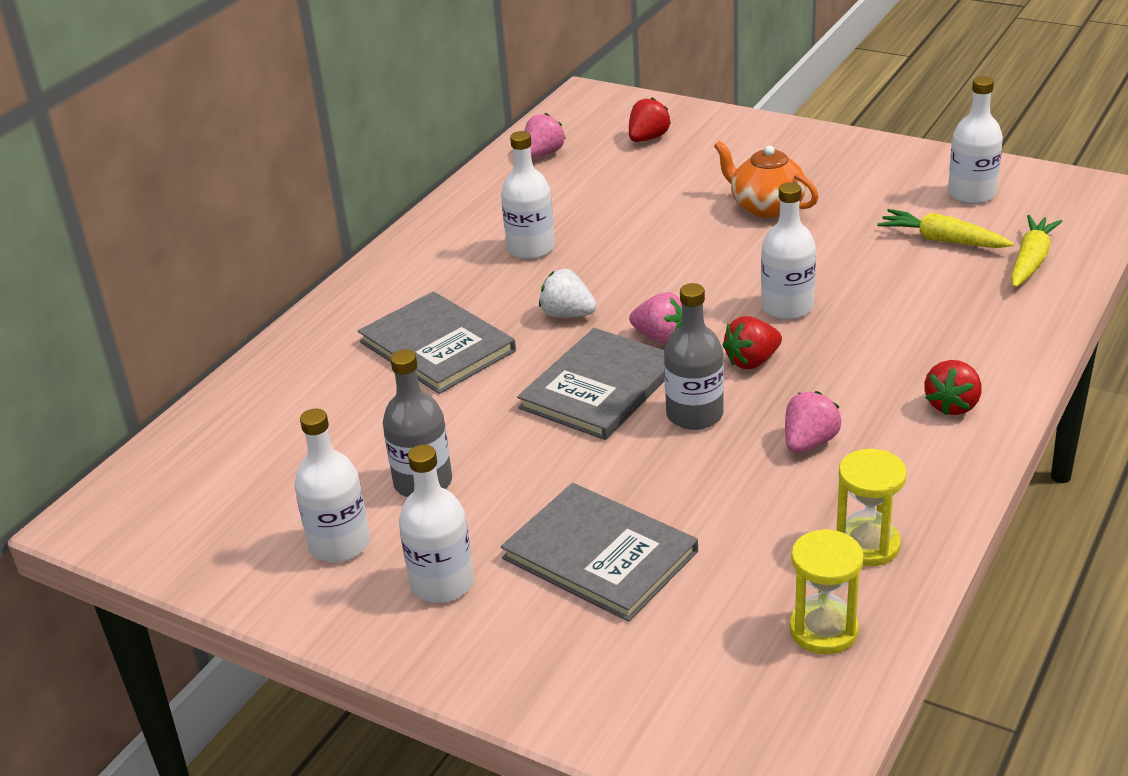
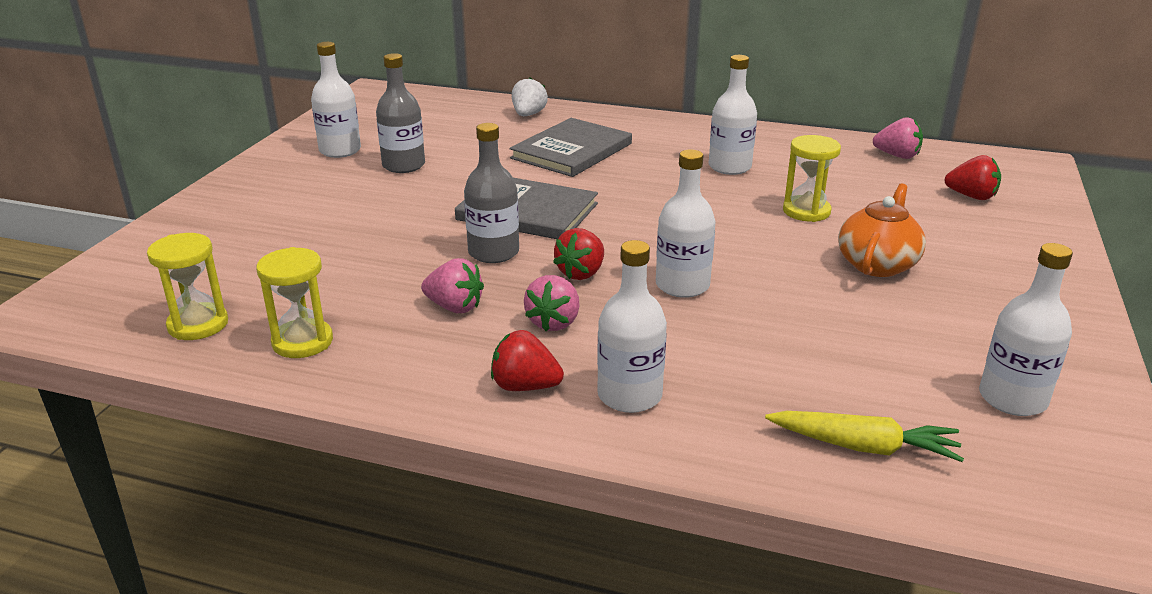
camera: 75 degrees right, 5 degrees down
(442, 583) = (293, 183): white bottle -> white bottle (629, 395)
(567, 314) = (632, 190): white strawberry -> white strawberry (528, 115)
(600, 555) = (312, 230): grey book -> none
(652, 222) = (806, 211): none -> yellow hourglass
(660, 337) = (609, 230): pink strawberry -> pink strawberry (554, 322)
(752, 361) = (581, 273): red strawberry -> red strawberry turned 105 degrees counterclockwise
(942, 240) = (874, 377): yellow carrot -> none

